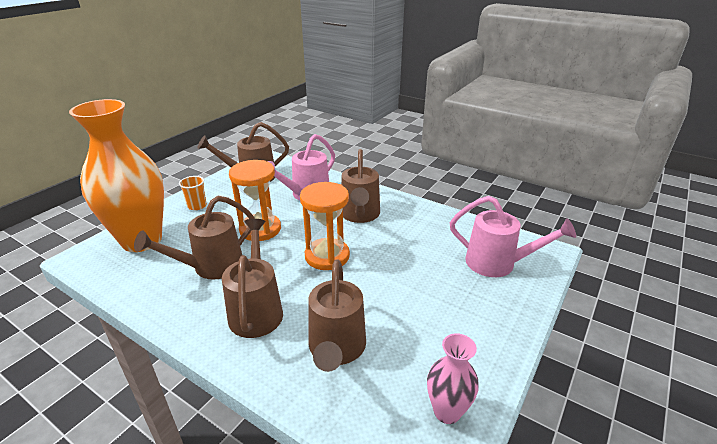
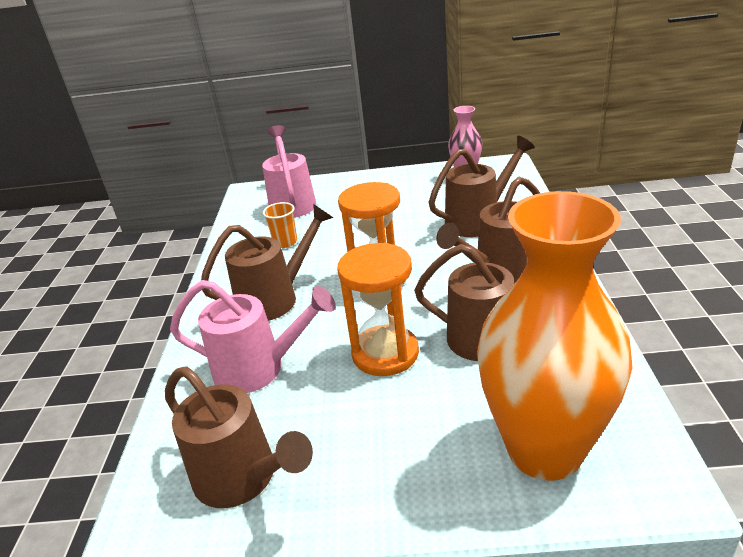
camera: 120 degrees left, 0 degrees up
(197, 206) = (401, 470): orange cup -> orange cup (285, 242)

